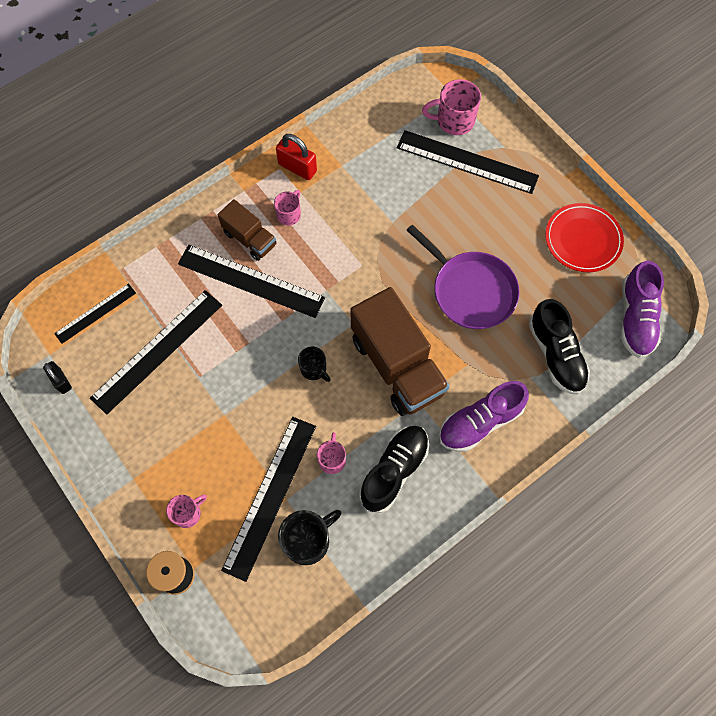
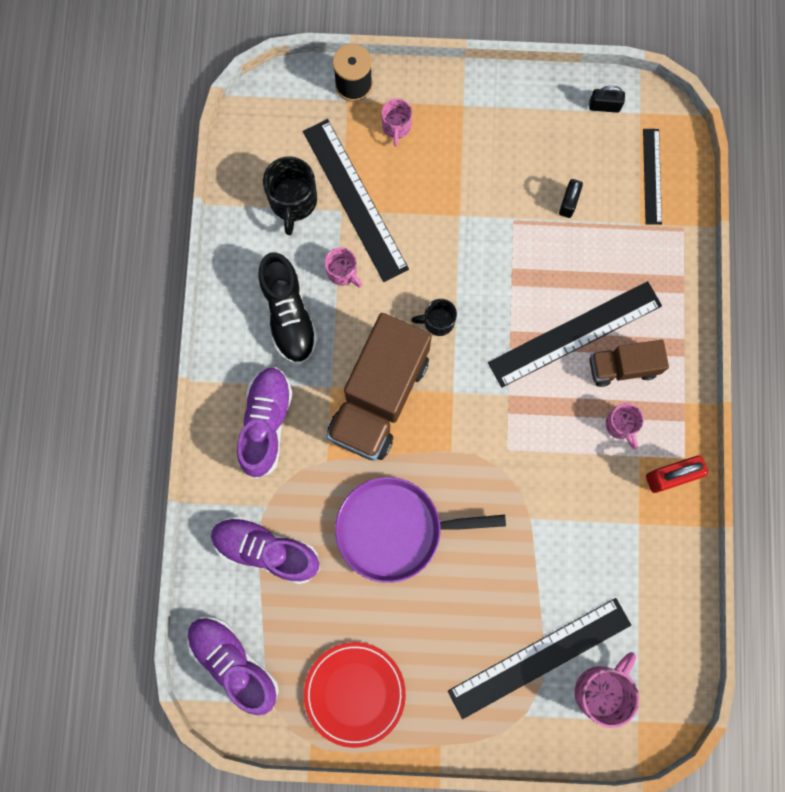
camera: 130 degrees right, 10 degrees up
(157, 351) = (568, 203): black ruler -> black padlock
(397, 365) = (379, 397): brown truck -> brown truck turned 75 degrees counterclockwise
(556, 354) = (266, 550): black shoe -> purple shoe

